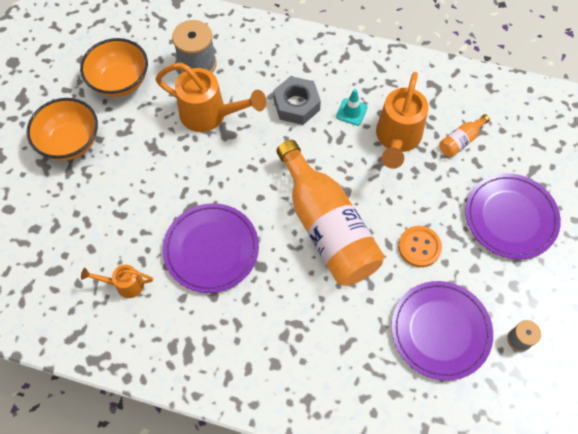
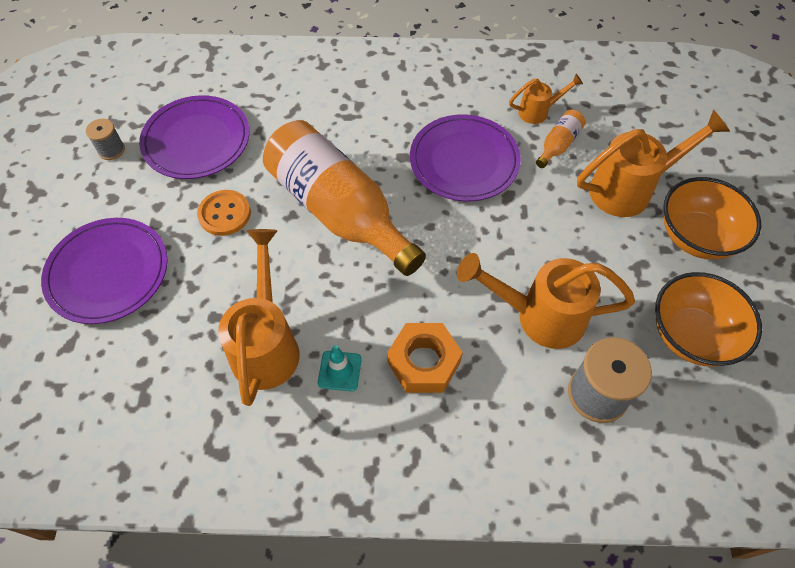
camera: 165 degrees right, 5 degrees down
(92, 191) = (630, 189): none -> orange watering can
(296, 105) = (424, 362): grey nut -> orange nut
(460, 141) = (172, 364): orange bottle -> orange bottle (558, 145)

